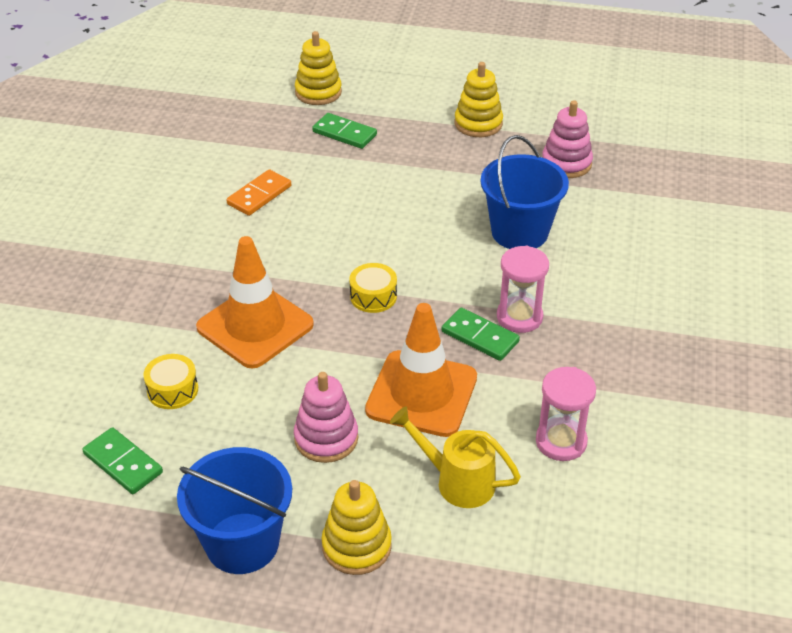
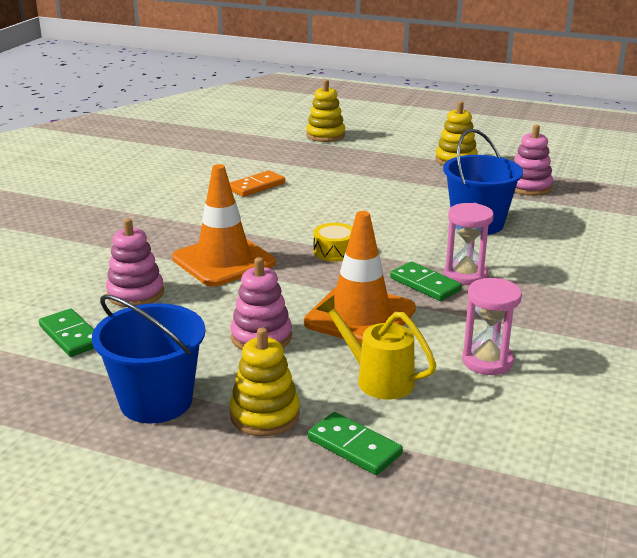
camera: 10 degrees right, 15 degrees down
(172, 390) = (135, 293): yellow drum -> pink stacking toy
(344, 133) = (340, 158): green domino -> green domino (354, 446)

